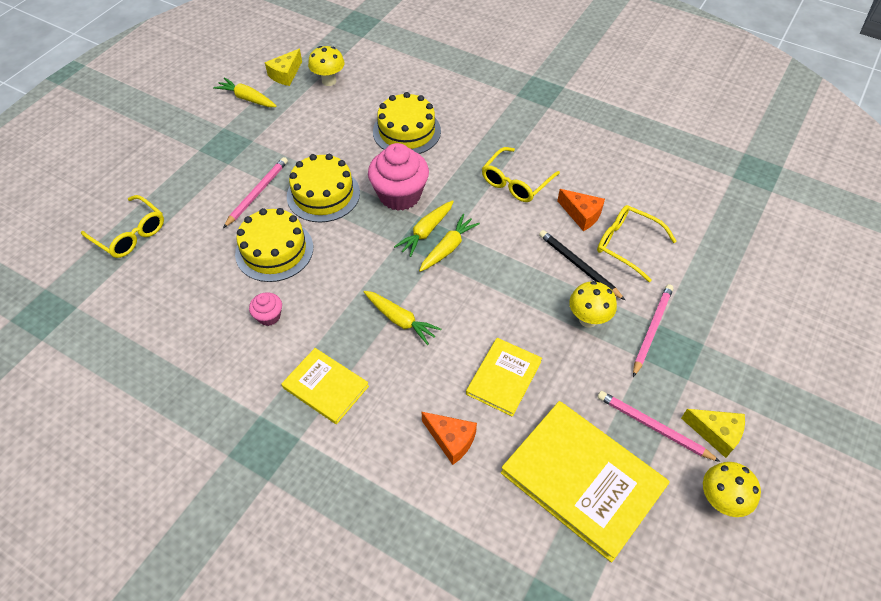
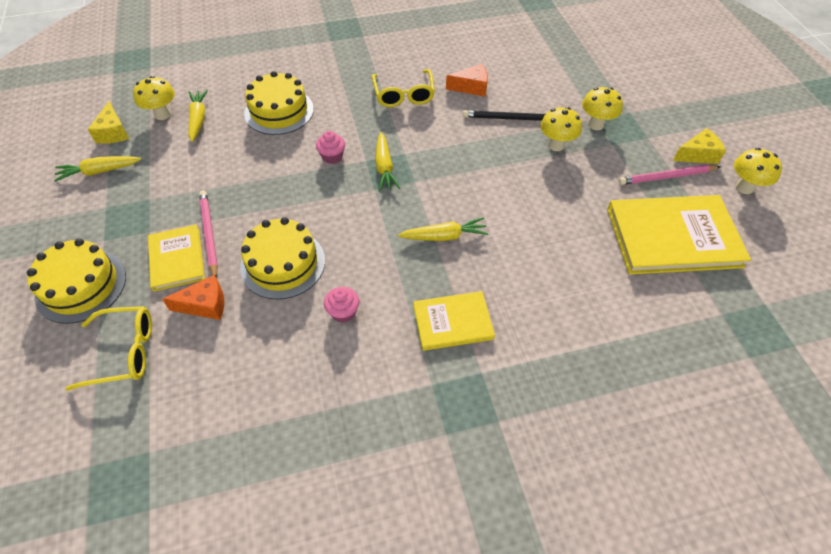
camera: 45 degrees left, 0 degrees up
(323, 194) = (269, 196): yellow cake -> yellow cake (81, 286)
(400, 195) = (332, 156): pink cupcake -> pink cupcake, size x0.48
(448, 248) = (414, 166): yellow carrot -> yellow carrot (198, 119)
(451, 440) = (576, 281): orange cheese -> orange cheese (205, 305)
(504, 378) = (555, 218): yellow book -> yellow book (177, 259)
(627, 245) = (520, 87): yellow glasses -> none
(651, 329) = (596, 125): pink pencil -> yellow mushroom

